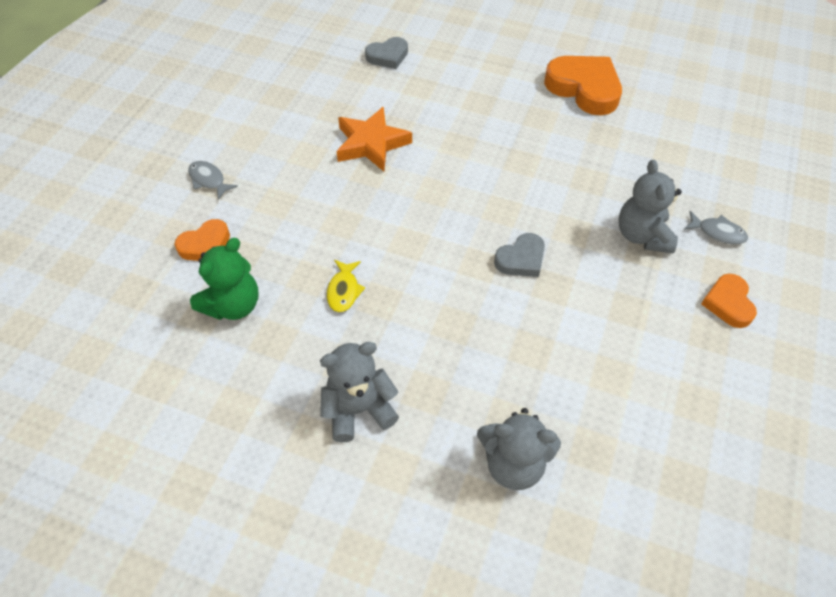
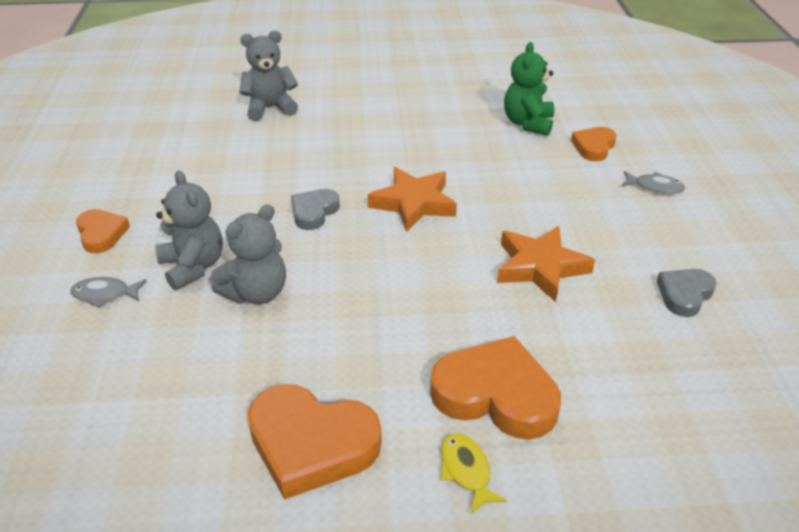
camera: 155 degrees right, 15 degrees down
(344, 291) = (453, 152): yellow fish -> yellow fish (466, 471)
(359, 409) = (389, 103): grey teddy bear -> grey teddy bear (256, 293)
(388, 56) = (635, 394): grey heart -> grey heart (684, 294)
(426, 237) = (413, 203): none -> orange star
(466, 79) = (495, 395): none -> orange heart

